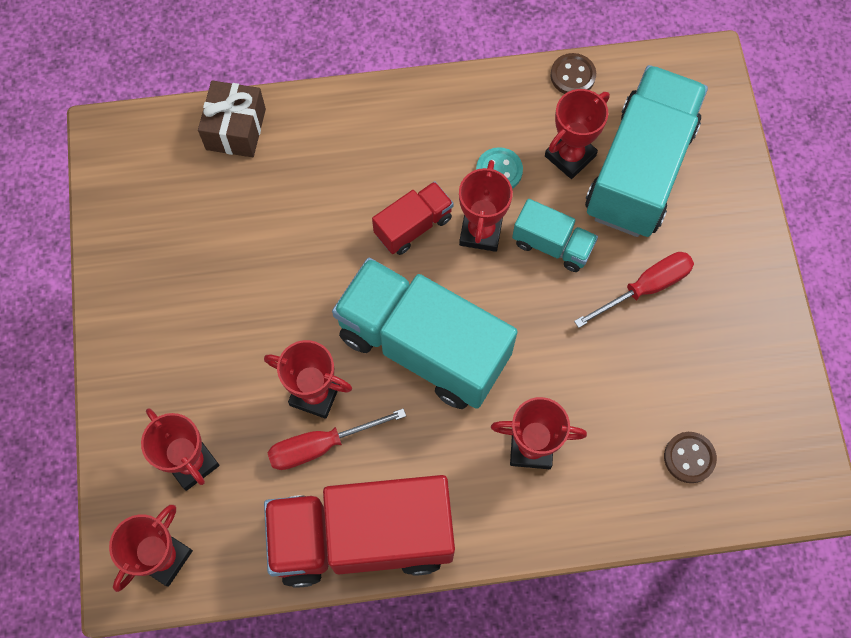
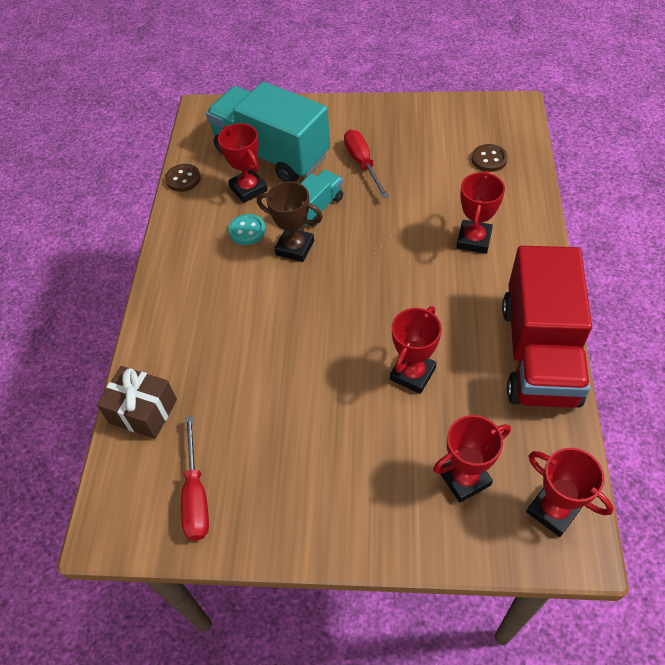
camera: 75 degrees left, 15 degrees down
(321, 445) = (458, 374): red screwdriver -> red screwdriver (196, 495)
(413, 226) = (278, 289): red truck -> none
(423, 346) = (383, 295): turquoise truck -> none
(481, 231) = (295, 248): red trophy -> brown trophy

